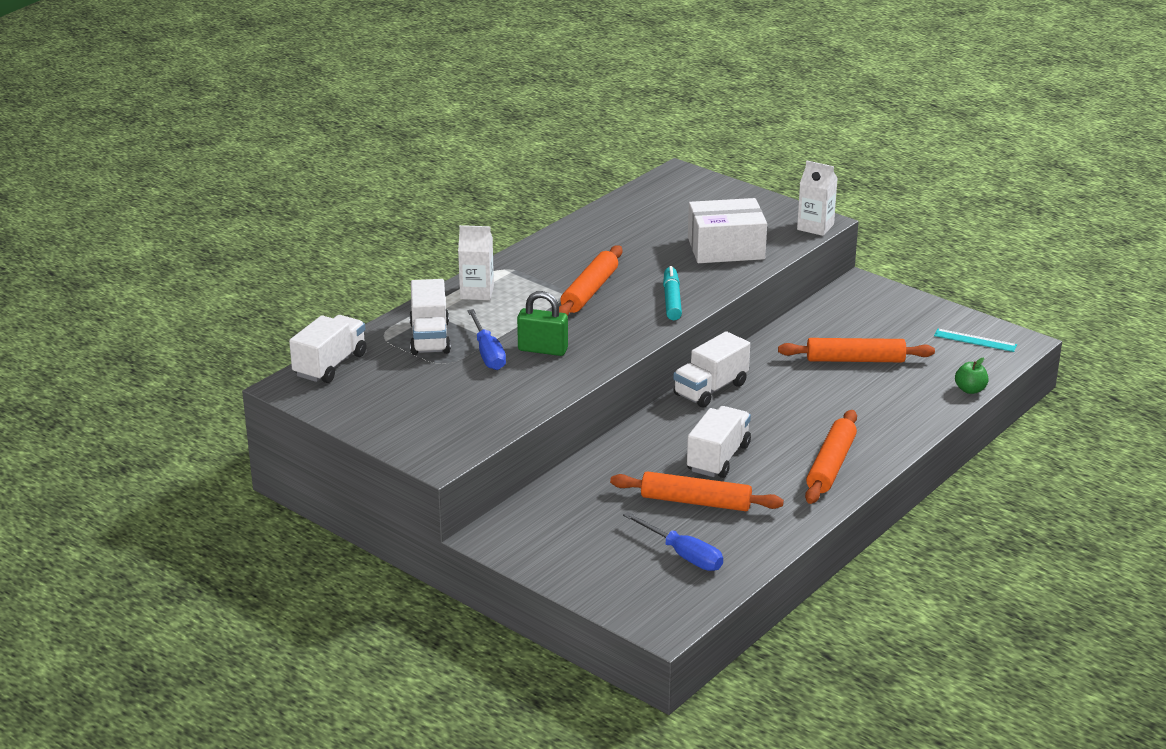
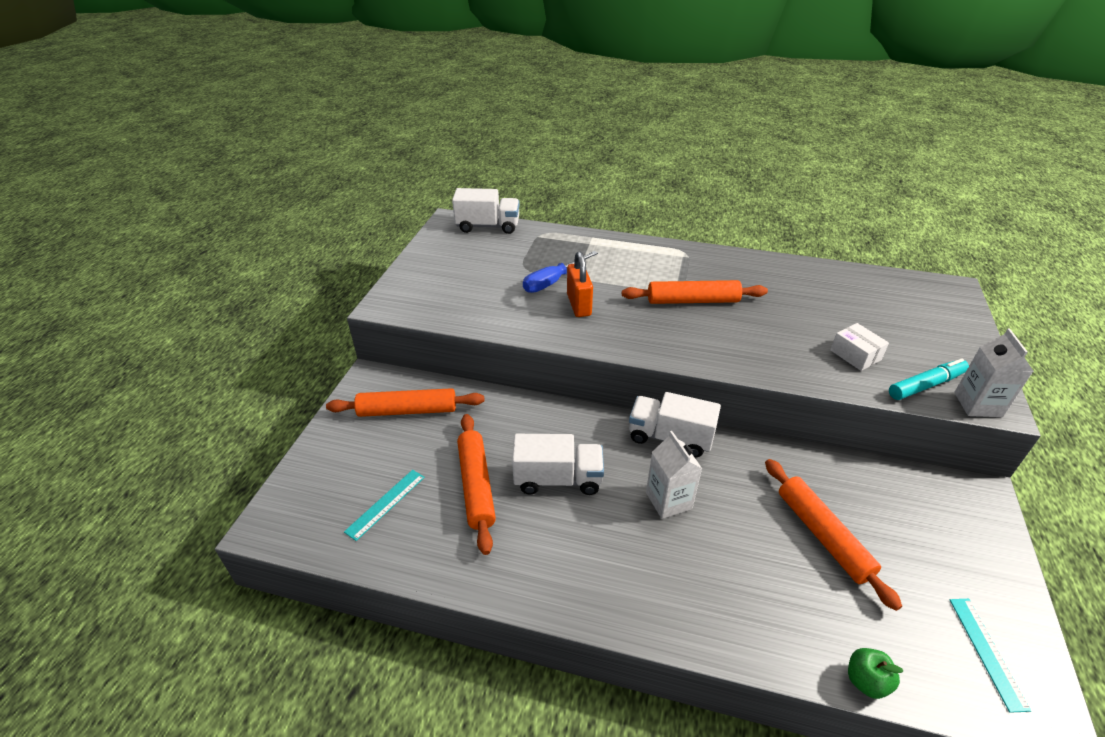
camera: 65 degrees right, 10 degrees up
(430, 338) = (554, 252): white truck -> none
(477, 292) = (637, 251): white carton -> white carton (668, 500)
(543, 349) = (579, 305): green padlock -> orange padlock
(672, 300) = (724, 349): turquoise marker -> turquoise marker (925, 385)
(683, 555) = (386, 504): blue screwdriver -> turquoise ruler
(726, 248) = (855, 355): white box -> white box, size x0.52
(831, 465) = (599, 577): orange rolling pin -> orange rolling pin (407, 411)

